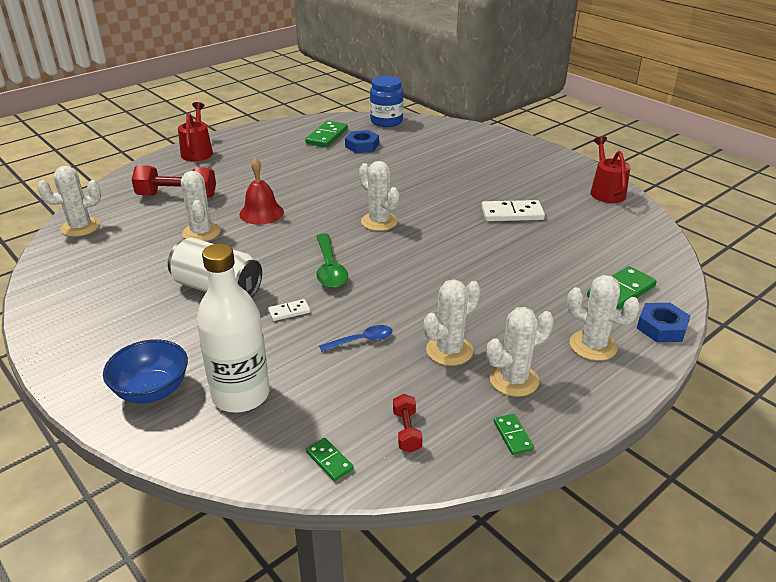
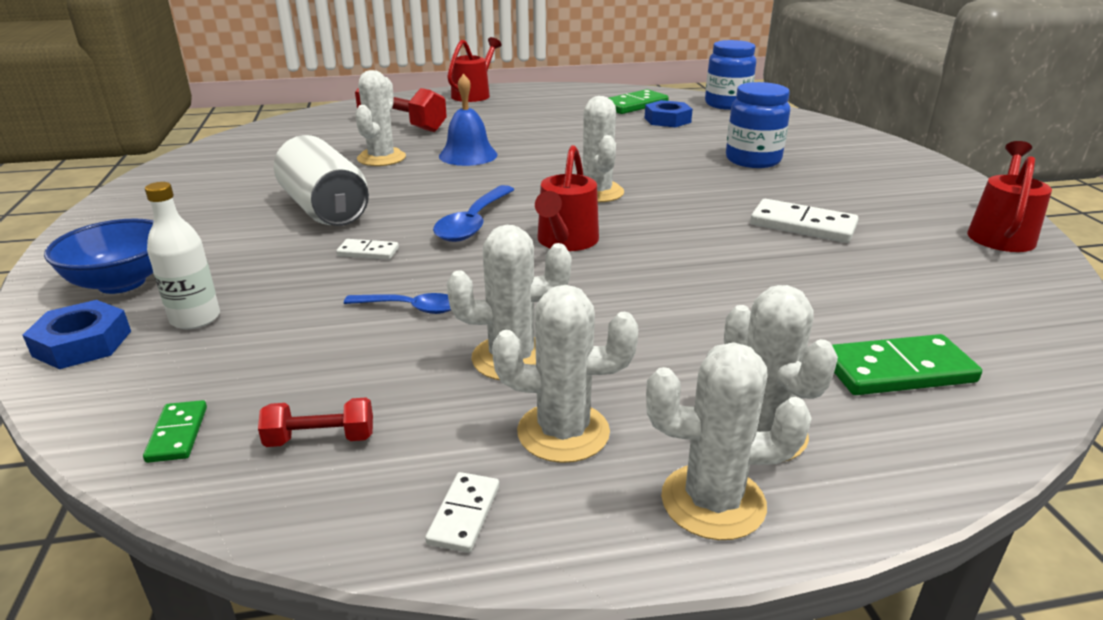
camera: 30 degrees right, 5 degrees down
(80, 227) = (278, 130): white cactus -> white cactus (713, 502)
(241, 395) = (195, 318): white bottle -> white bottle, size x0.56
(261, 213) = (468, 155): red bell -> blue bell
(329, 269) = (473, 223): green spoon -> blue spoon
(399, 265) = (565, 242): none -> red watering can
(406, 431) = (320, 439): red dumbbell -> red dumbbell turned 60 degrees clockwise
(444, 169) = (753, 160): none -> blue jar
(512, 436) = (464, 514): green domino -> white domino
(661, 327) = (933, 451): blue nut -> blue nut (82, 343)

